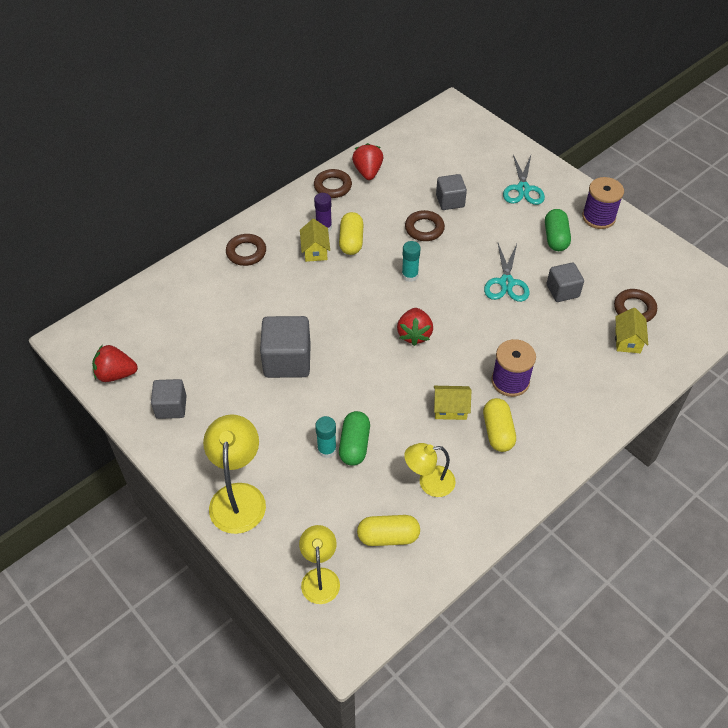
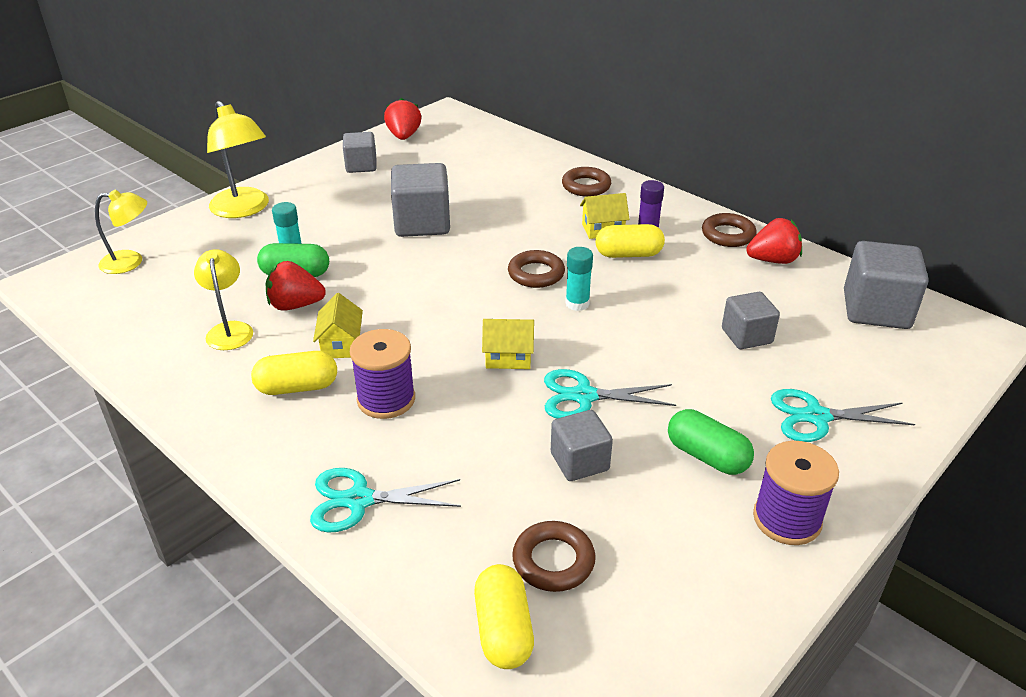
camera: 85 degrees right, 15 degrees down
(238, 496) = (244, 209): yellow lamp -> yellow lamp turned 60 degrees clockwise
(388, 537) = (163, 303): yellow capsule -> yellow capsule (503, 630)
(414, 334) = (469, 311): red strawberry -> red strawberry (295, 305)
(424, 228) = (675, 313): brown ring -> brown ring (536, 274)
(427, 141) = (876, 310): none -> grey cube
(555, 238) = (707, 456): green capsule -> green capsule turned 45 degrees clockwise
(599, 392) = (359, 500): none -> turquoise scissors
(627, 340) = (474, 545): yellow house -> yellow house (508, 357)

